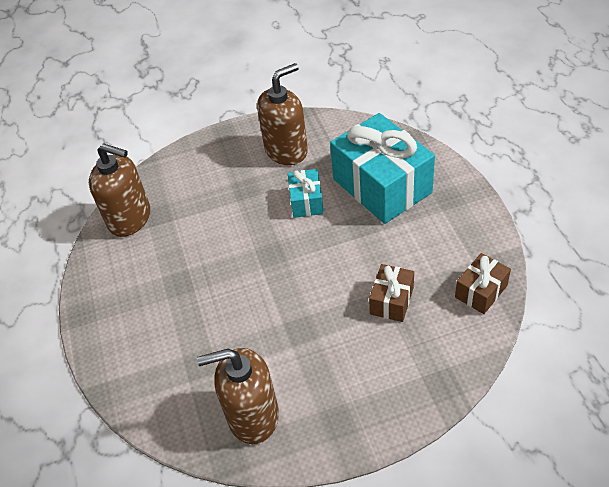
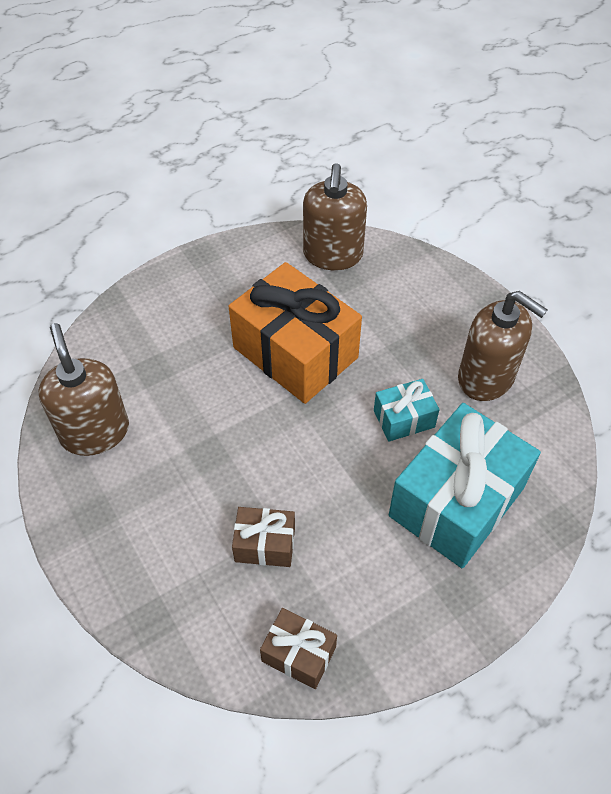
camera: 70 degrees right, 5 degrees up
(221, 258) = (295, 352): none -> orange gift

